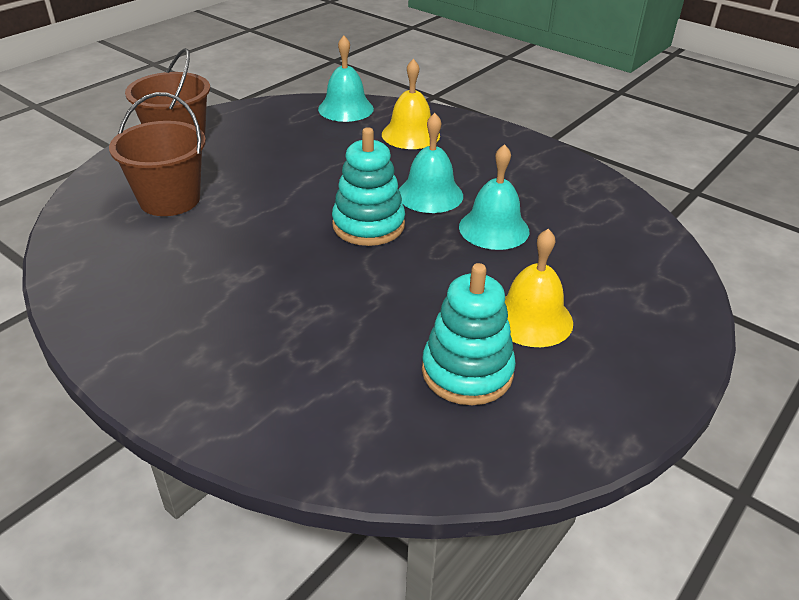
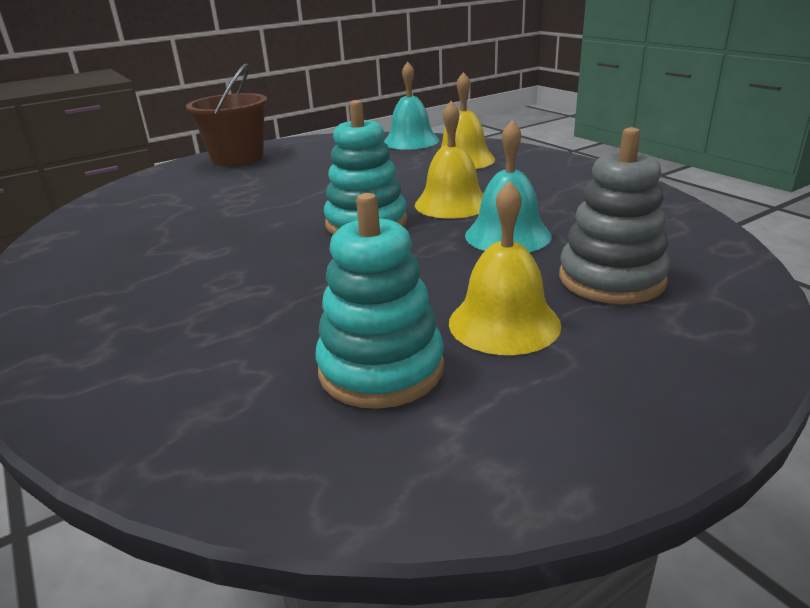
camera: 20 degrees right, 10 degrees down
(170, 200) = (192, 194): brown bucket -> none
(430, 194) = (452, 204): turquoise bell -> yellow bell
(588, 267) = (611, 279): none -> grey stacking toy

